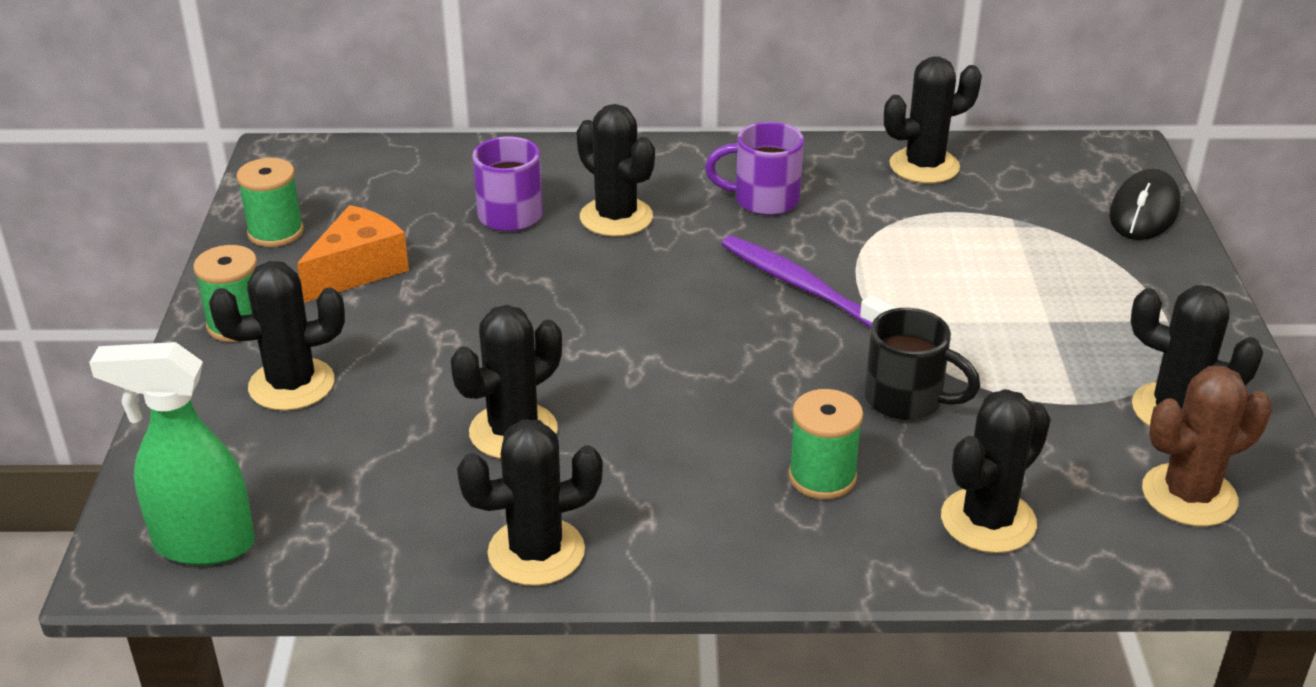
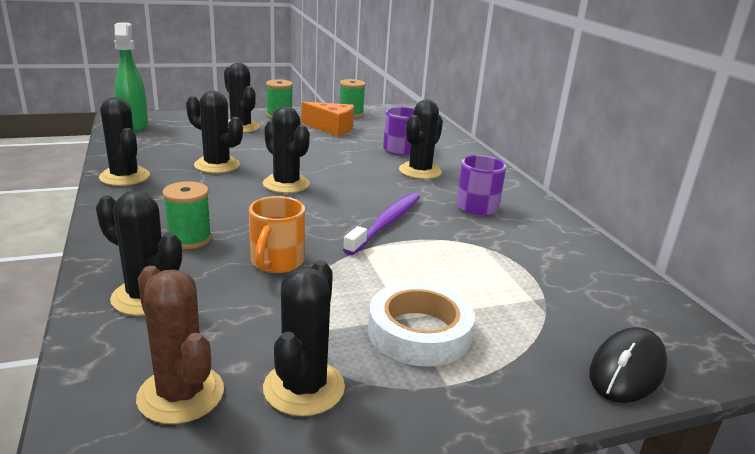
camera: 70 degrees right, 10 degrees down
(907, 400) = (276, 262): black mug -> orange mug
(924, 166) = (580, 257): black cactus -> black cactus (286, 184)
(1078, 317) = (419, 332): none -> white tape
(1143, 211) = (627, 370): black mouse -> black mouse turned 60 degrees counterclockwise

